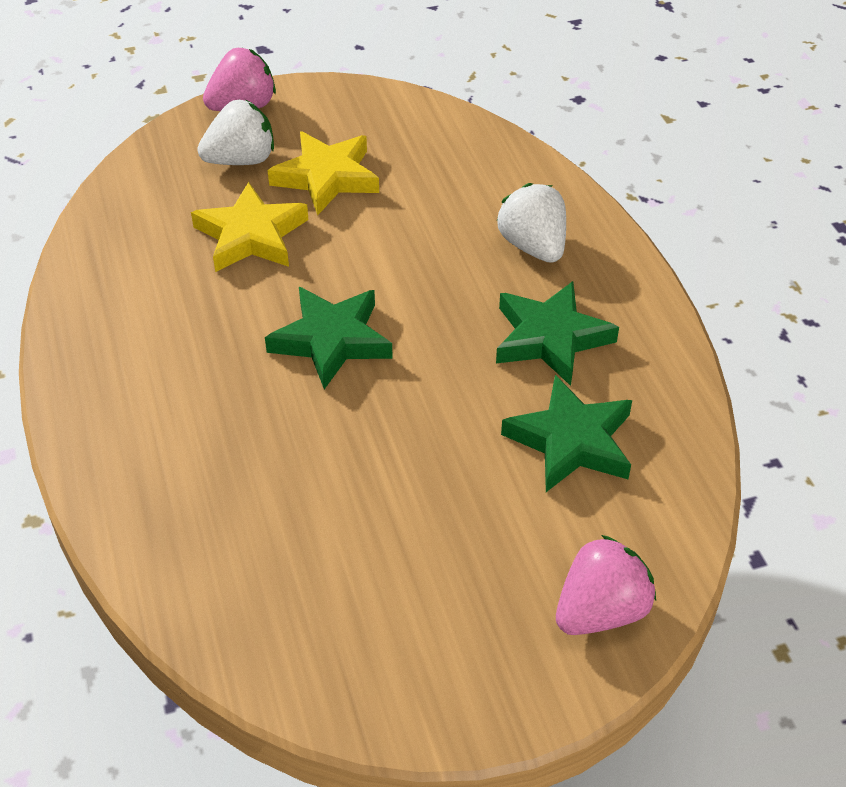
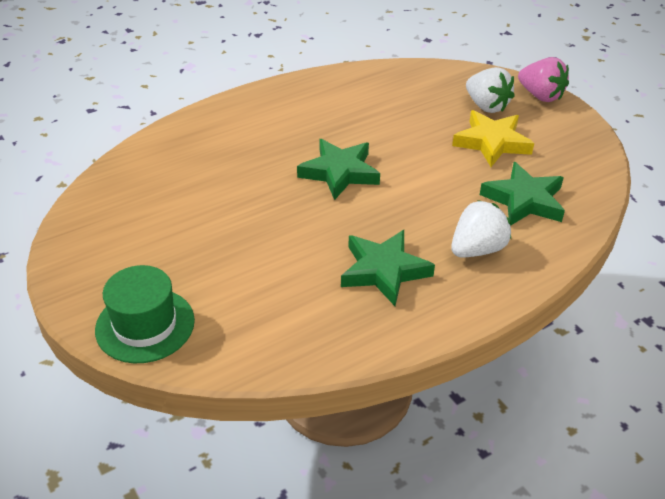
camera: 75 degrees right, 5 degrees down
(251, 236) = (417, 124): yellow star -> none
(571, 441) = (288, 294): green star -> green star (524, 200)
(600, 611) = (145, 325): pink strawberry -> green hat

